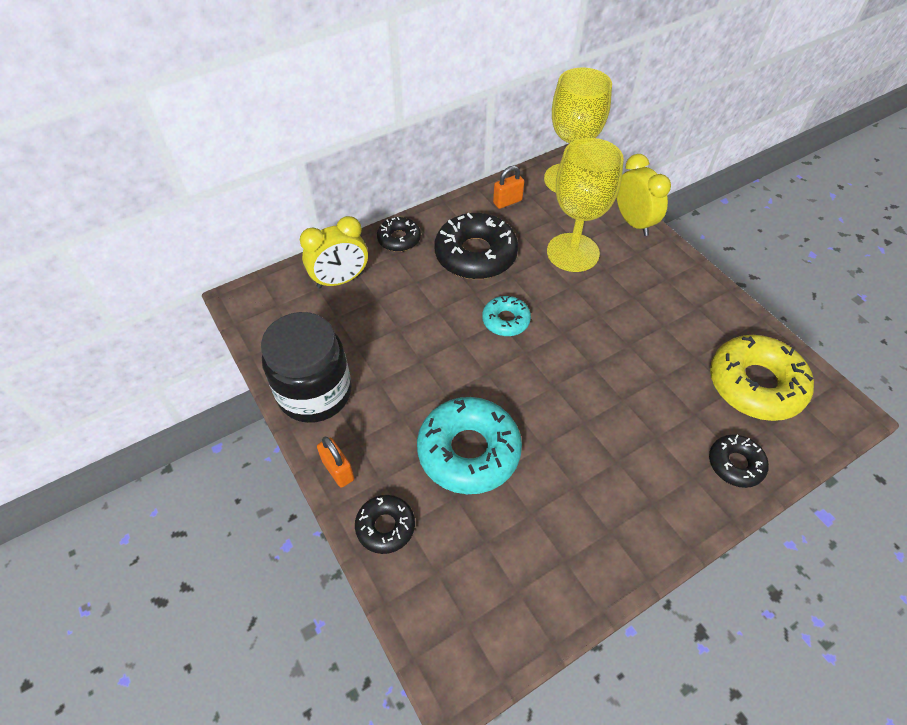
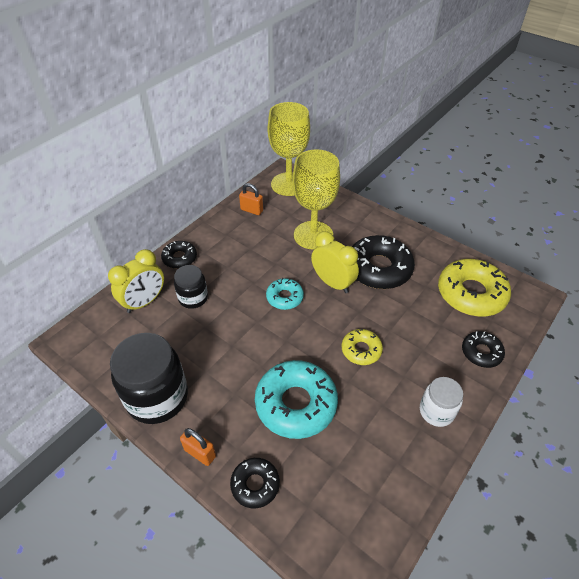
camera: 20 degrees left, 5 degrees down
(397, 291) = (193, 298): none -> black jar
(475, 255) = (243, 255): black donut -> black donut (379, 268)
(507, 202) = (251, 210): orange padlock -> orange padlock turned 75 degrees clockwise
(575, 412) = (361, 350): none -> yellow donut
(633, 222) = (346, 203): yellow clock -> yellow clock (332, 283)
(641, 517) = (436, 411): none -> white jar

